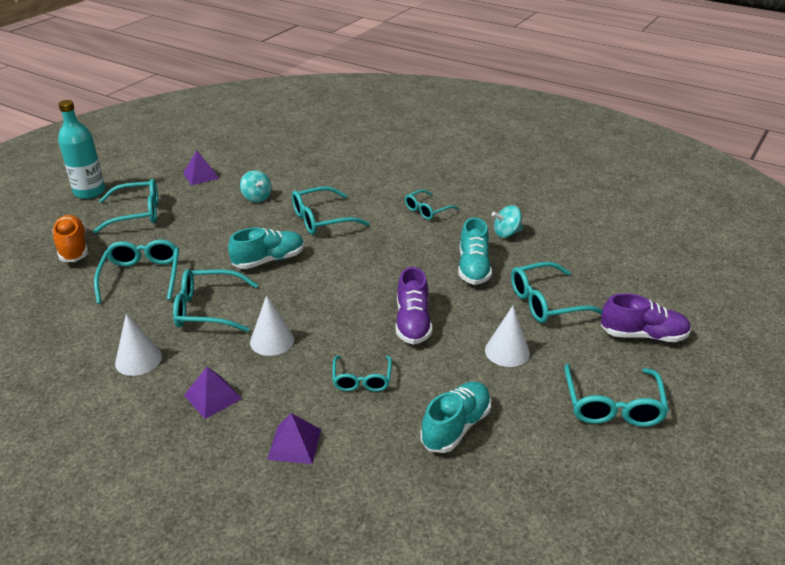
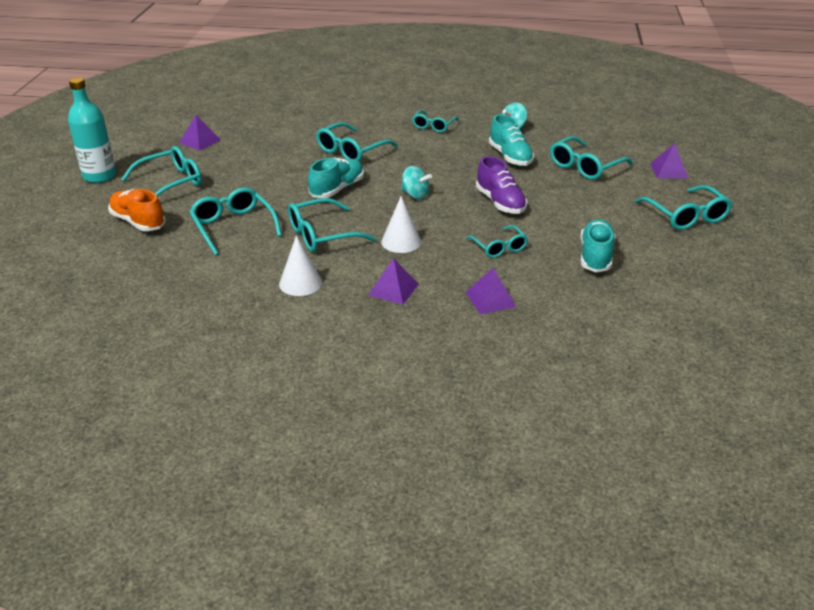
camera: 25 degrees left, 0 degrees up
(257, 197) = (274, 147): turquoise spinning top -> turquoise spinning top (415, 195)
(507, 351) = (586, 203): white cone -> none
(643, 335) = (668, 170): purple shoe -> purple pyramid

